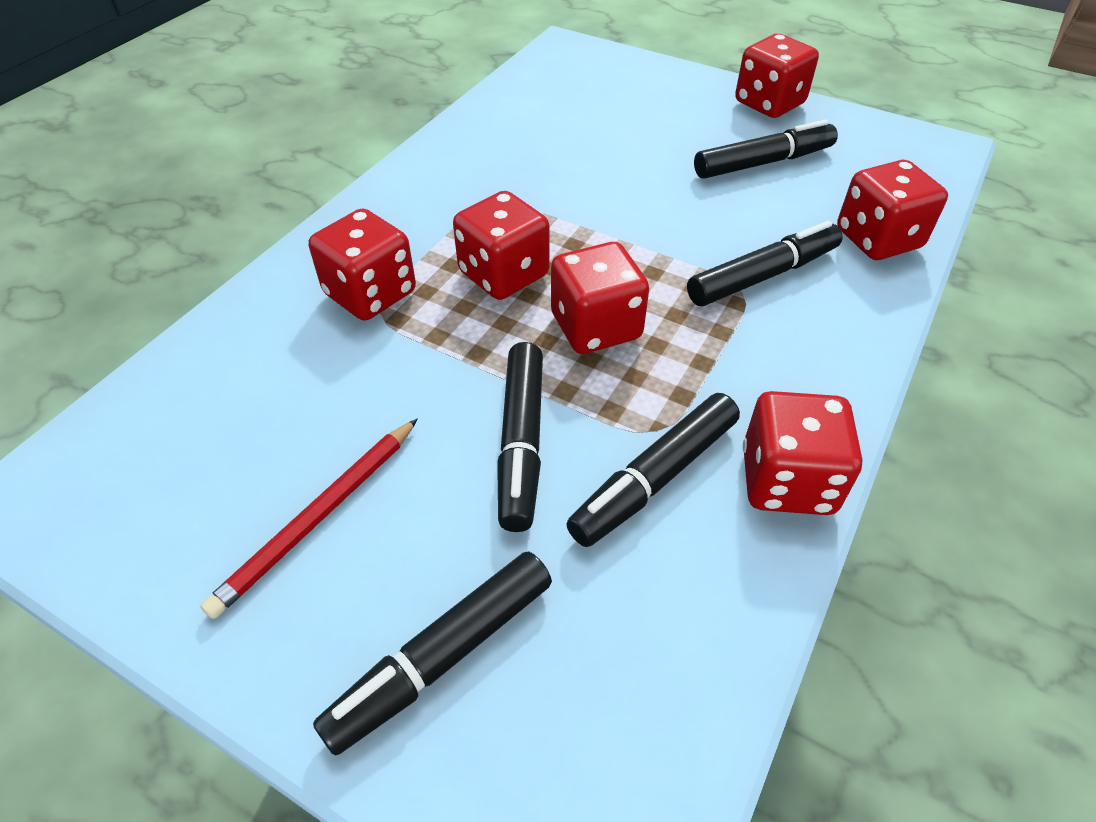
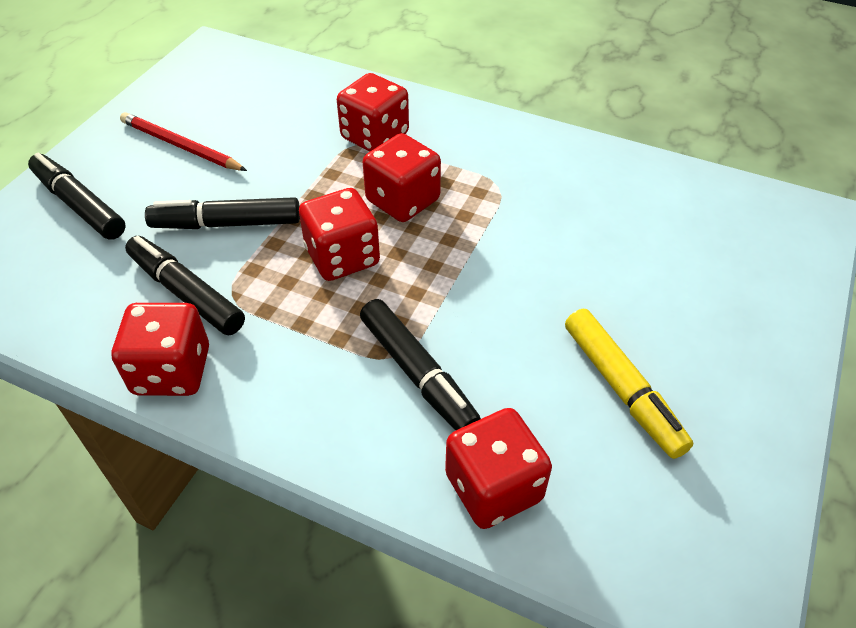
camera: 85 degrees right, 0 degrees up
(763, 163) = (621, 389): black marker -> yellow marker
(769, 103) = (765, 406): red dice -> none

